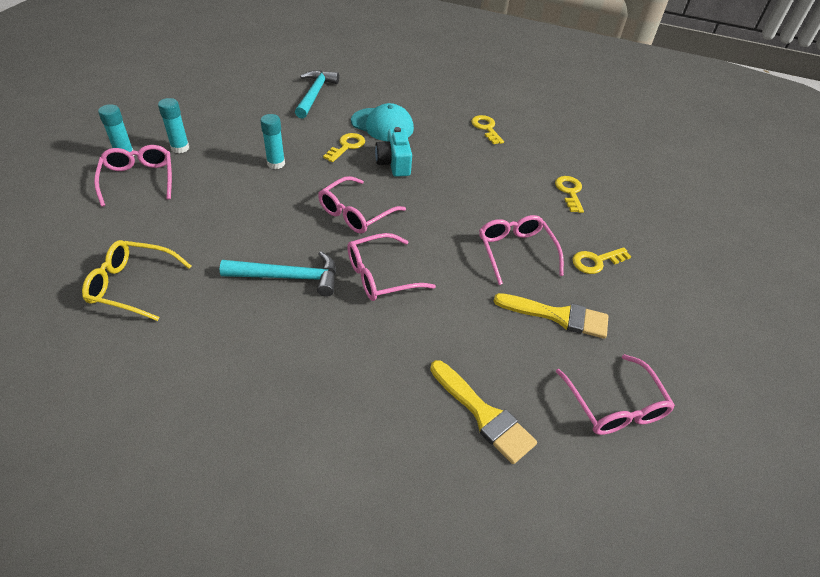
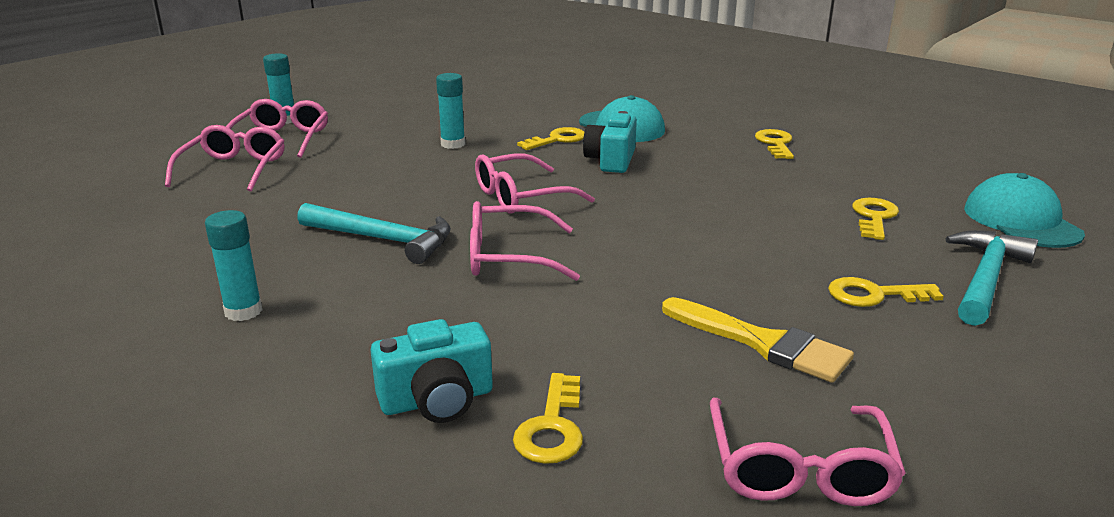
camera: 25 degrees right, 20 degrees down
(132, 285) = (193, 218): yellow glasses -> none
(180, 148) = (350, 121): turquoise glue stick -> turquoise glue stick (243, 311)
(315, 94) = (551, 95): turquoise hammer -> turquoise hammer (986, 278)
(409, 413) = (437, 400): none -> turquoise camera
(483, 414) = (552, 427): yellow brush -> yellow key
(515, 251) = (736, 264): pink glasses -> pink glasses (234, 169)
(643, 180) = (1021, 221): none -> turquoise cap

